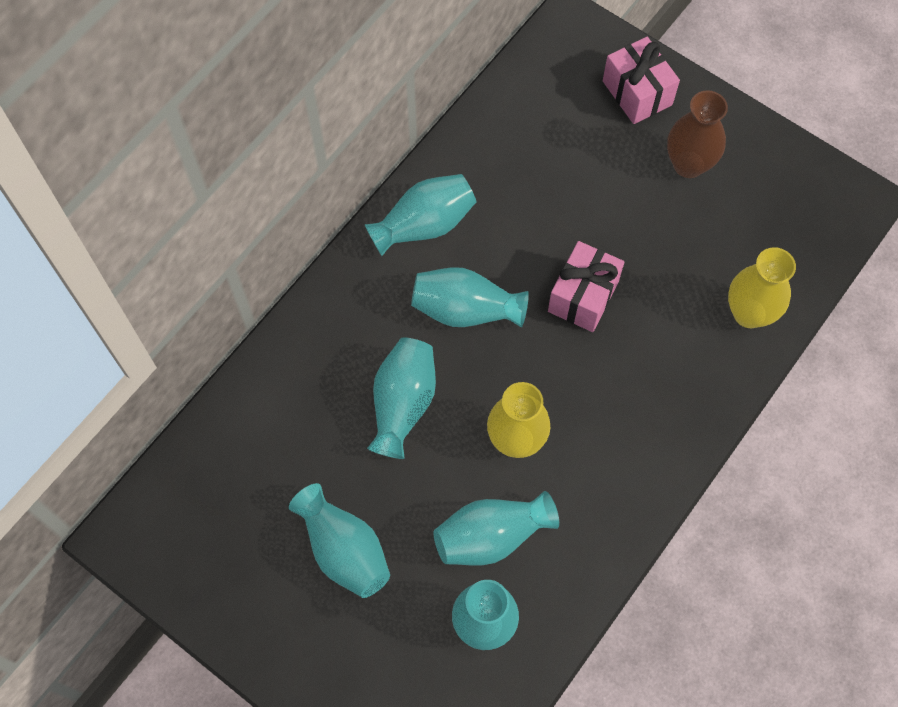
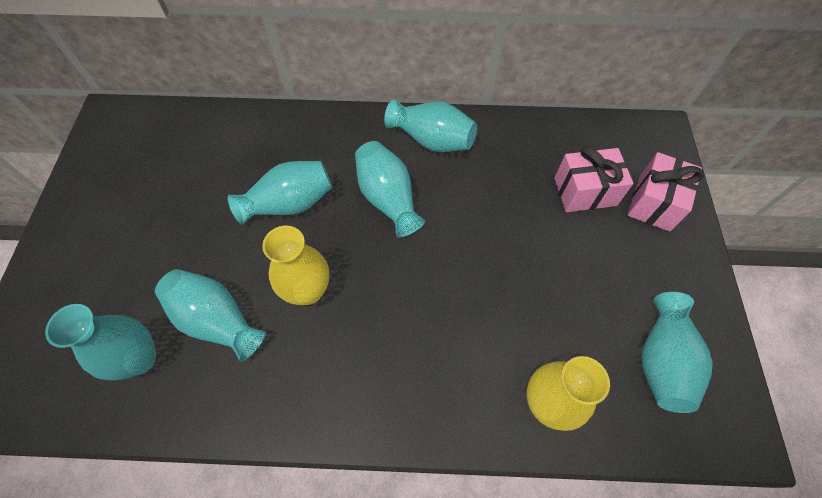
camera: 55 degrees right, 5 degrees down
(344, 550) = (157, 233): turquoise vase -> turquoise vase (661, 360)
(583, 296) = (458, 266): pink gift -> pink gift (585, 192)
(688, 164) = (633, 273): brown vase -> none

